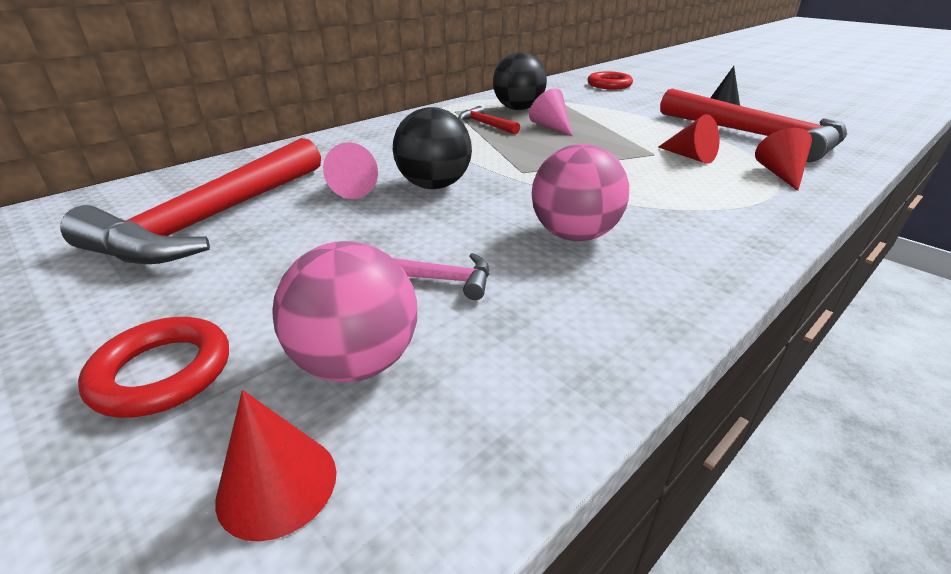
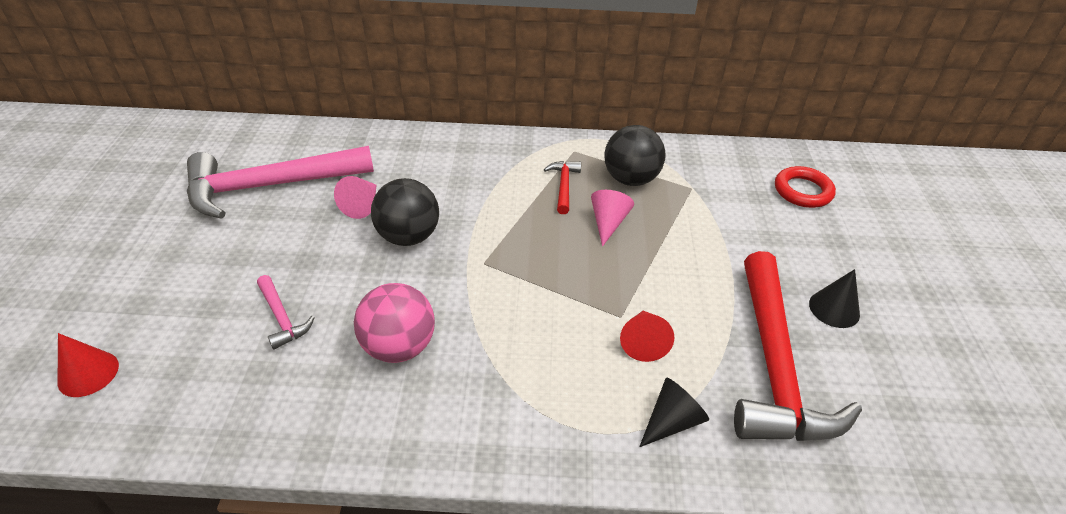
camera: 45 degrees right, 10 degrees up
(162, 372) = (129, 285): red ring -> none
(213, 219) = (270, 186): red hammer -> pink hammer
(356, 362) = (181, 341): pink ball -> none
(780, 174) = (671, 421): red cone -> black cone

